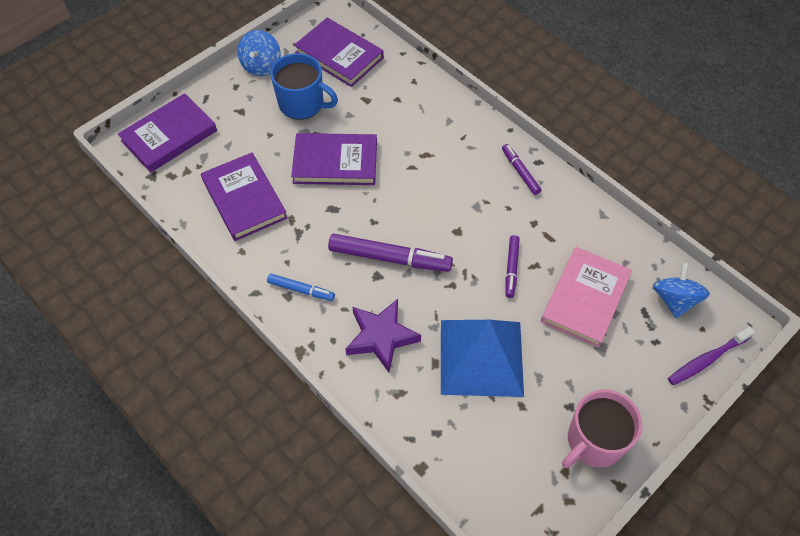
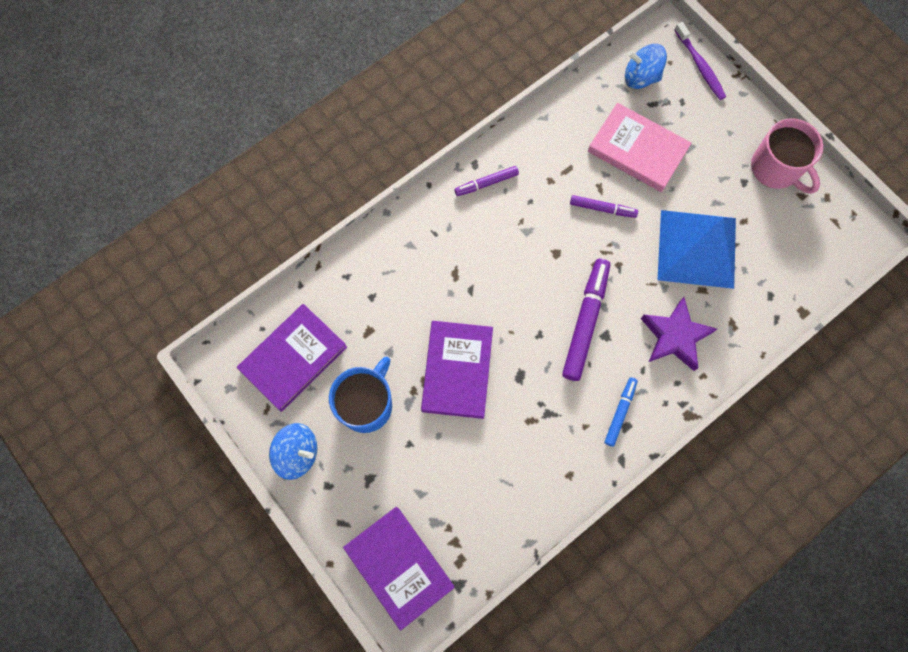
camera: 85 degrees left, 15 degrees up
(244, 199) = (500, 472): purple book -> none

